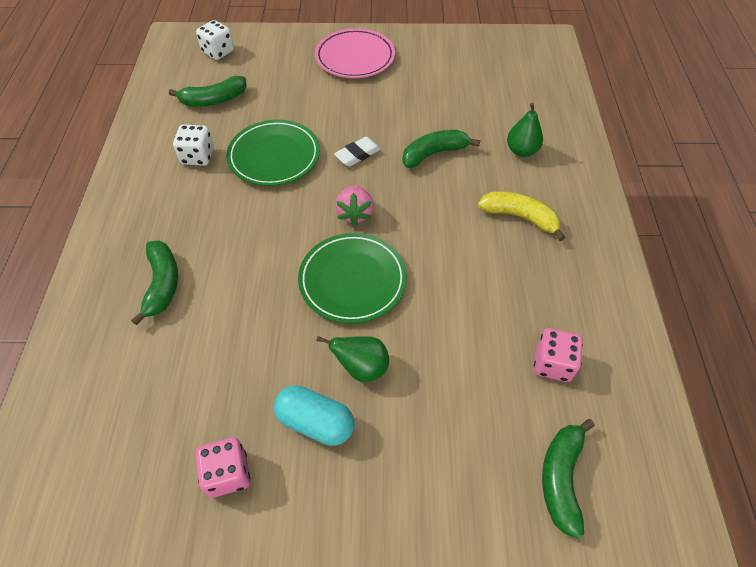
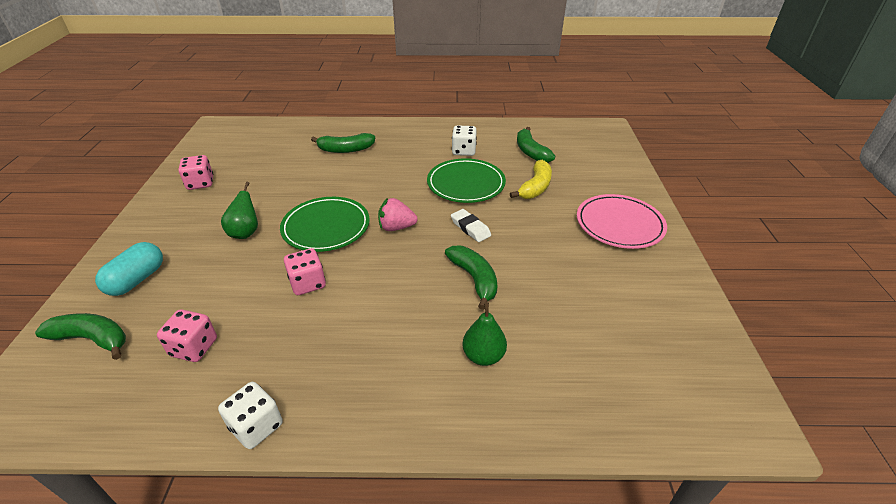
camera: 90 degrees right, 15 degrees down
(218, 52) = (596, 148): white dice -> white dice (256, 426)
(315, 422) = (214, 213): turquoise capsule -> turquoise capsule (137, 280)
(451, 282) = (307, 283): none -> pink dice
(520, 217) = (377, 342): yellow banana -> yellow banana (535, 187)

